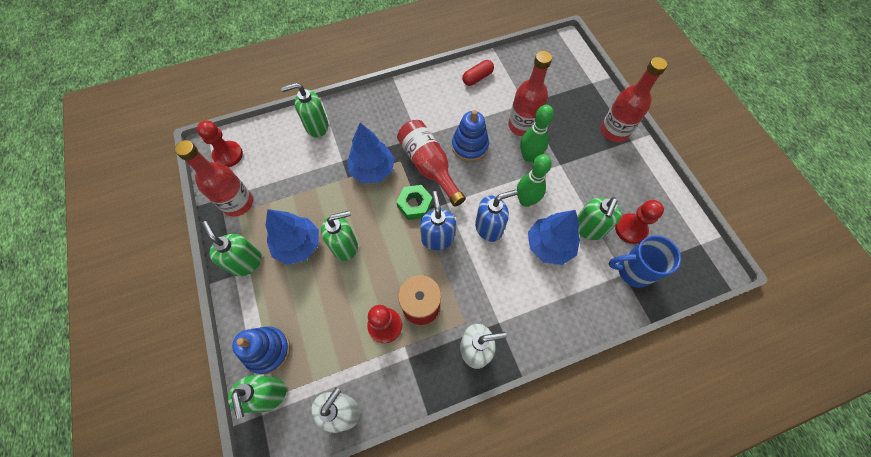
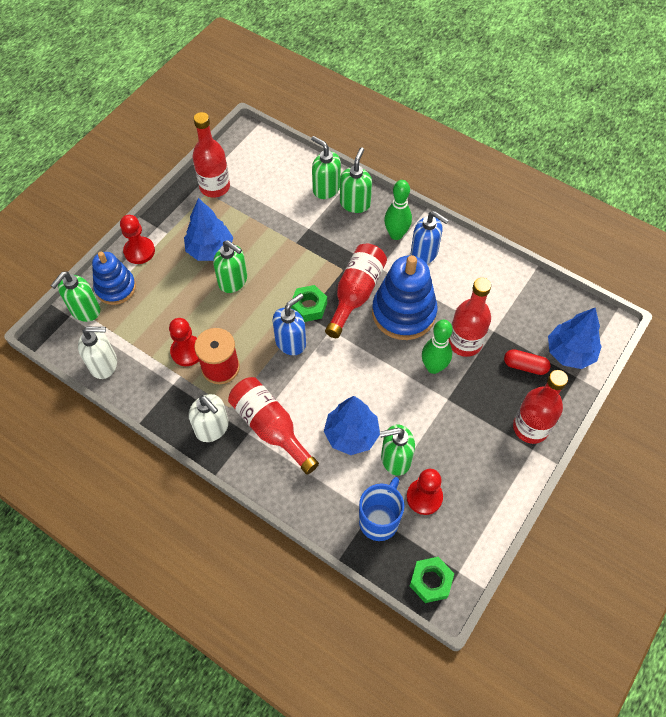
camera: 55 degrees right, 5 degrees down
(228, 155) = (250, 151): red pawn -> red pawn (139, 251)
(246, 262) = (171, 227): green soap dispenser -> green soap dispenser (355, 203)
(372, 170) = (317, 255): blue tree -> blue tree (569, 352)
(469, 146) = (403, 313): blue stacking toy -> blue stacking toy, size x1.56
(477, 78) = (487, 274): red capsule -> red capsule (525, 366)
(489, 227) = (331, 376): blue soap dispenser -> blue soap dispenser (424, 253)
(505, 301) = (270, 428): none -> red bottle
(525, 201) = (382, 390): green bowling pin -> green bowling pin (396, 234)
(633, 271) = (379, 520): blue mug -> blue mug turned 60 degrees clockwise
(700, 267) = (431, 581): none -> green nut

